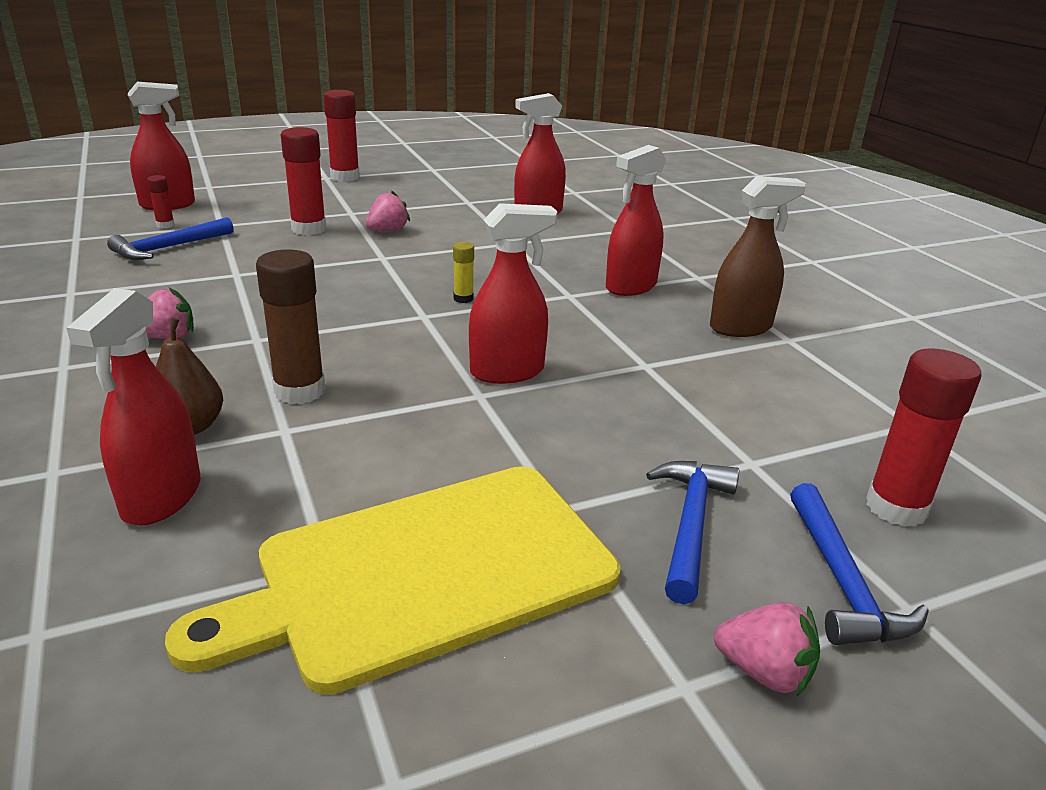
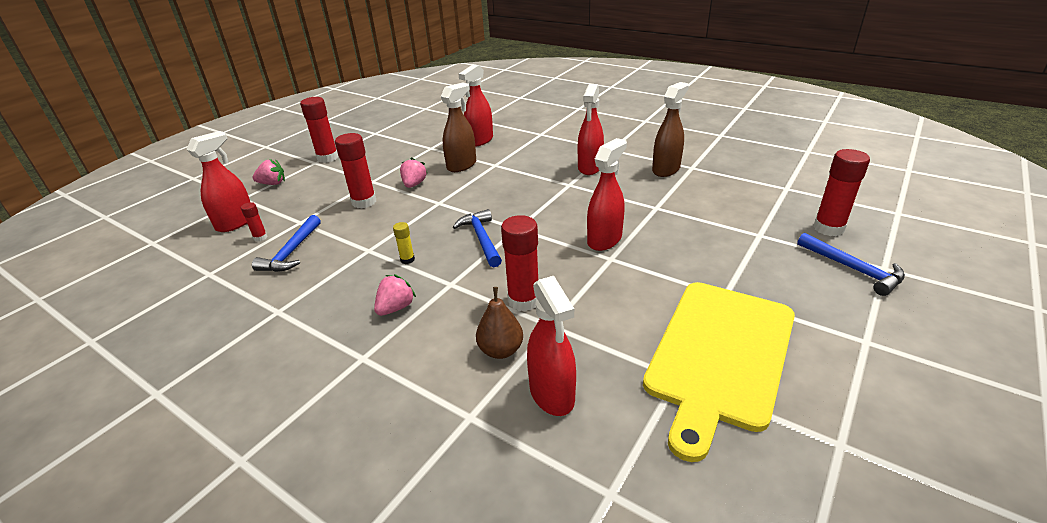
camera: 30 degrees left, 5 degrees up
(299, 391) = (523, 301): brown glue stick -> red glue stick
(463, 298) = (521, 209): yellow glue stick -> yellow glue stick (407, 260)
(472, 230) = (462, 165): none -> brown spray bottle
(691, 525) = (778, 274): blue hammer -> blue hammer (482, 239)
(764, 672) = (879, 319): pink strawberry -> pink strawberry (272, 183)

